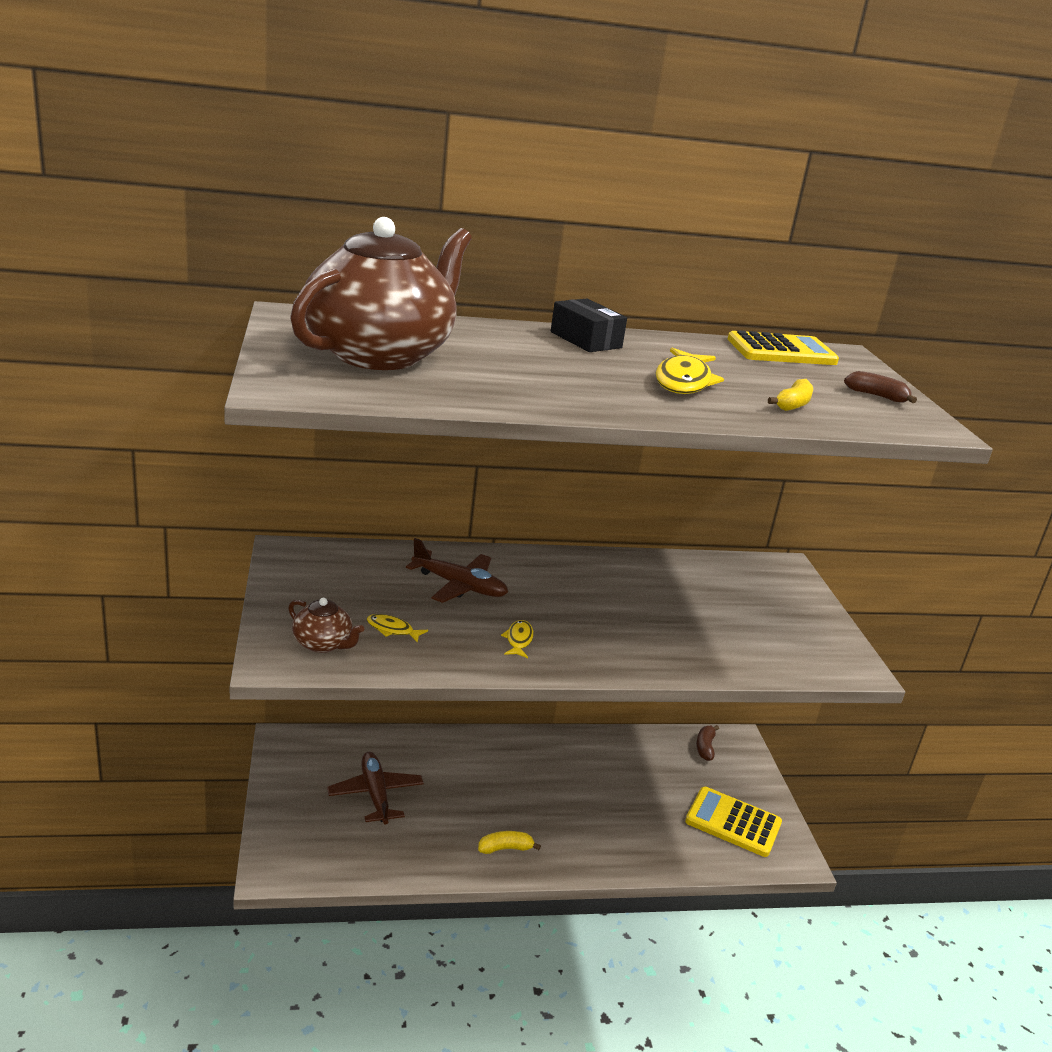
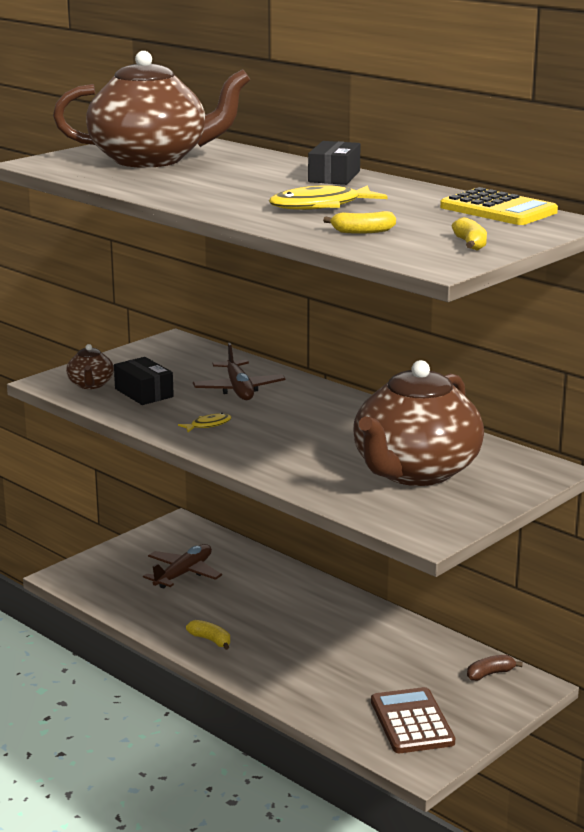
camera: 55 degrees right, 5 degrees down
(392, 629) = (144, 393): yellow fish -> black box
(733, 611) = (415, 472): none -> brown teapot
(733, 822) = (412, 722): yellow calculator -> brown calculator
(877, 396) = (470, 244): brown banana -> yellow banana

